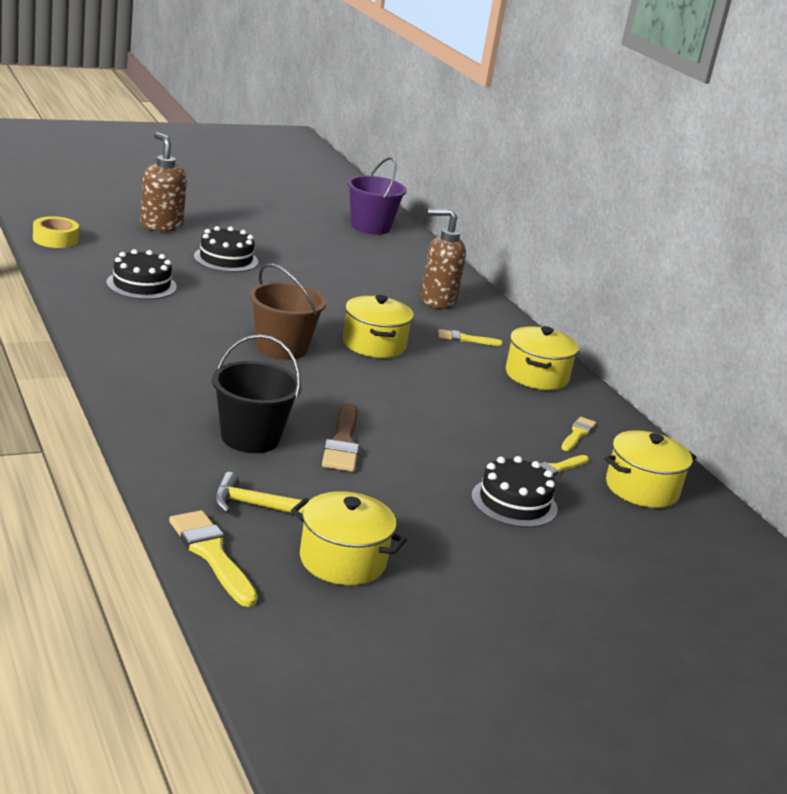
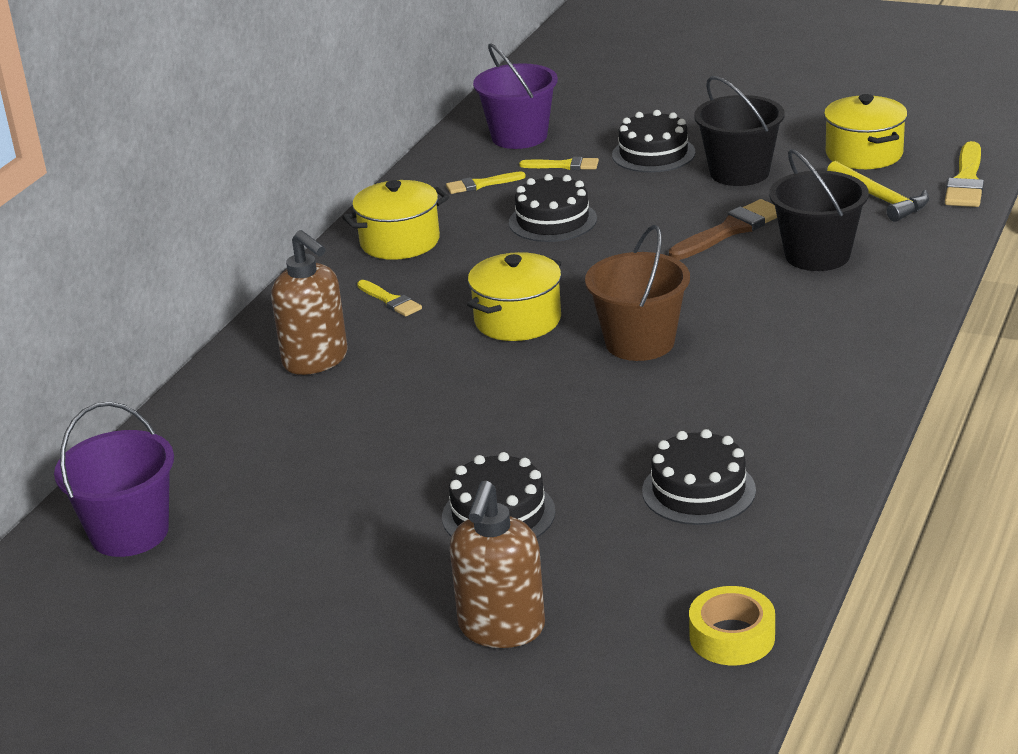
camera: 125 degrees left, 5 degrees up
(417, 503) = (739, 172): none -> black bucket
(475, 417) = (552, 220): none -> black cake
(642, 489) = (519, 136): yellow pot -> purple bucket

